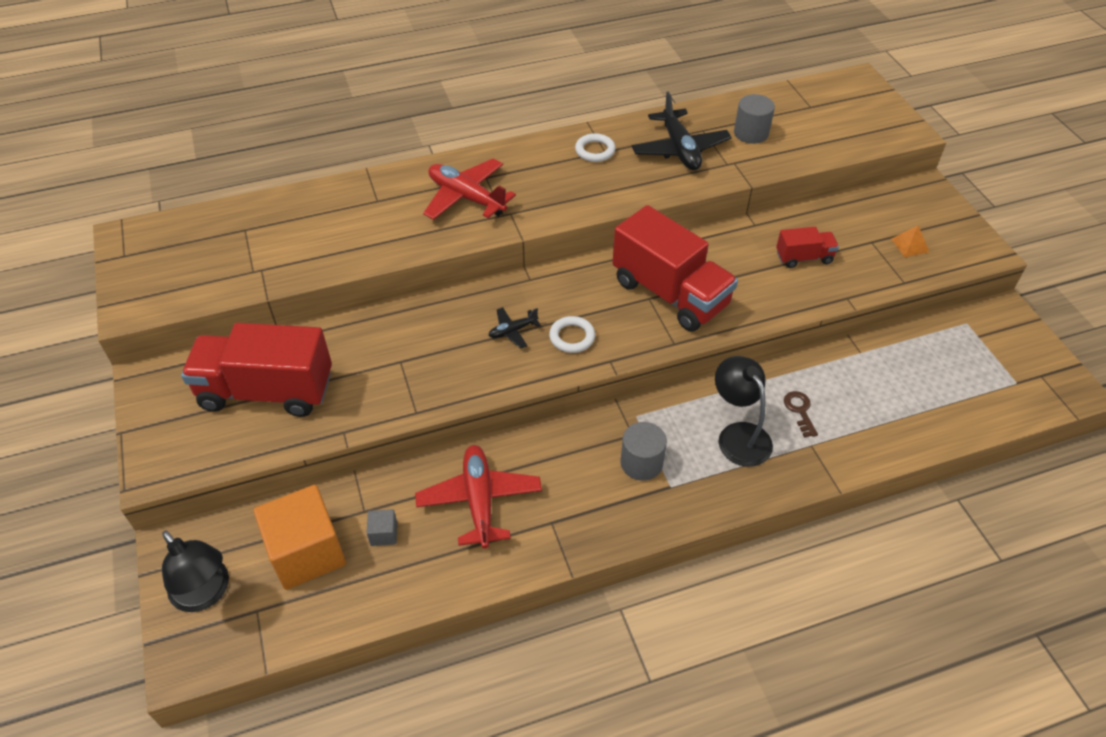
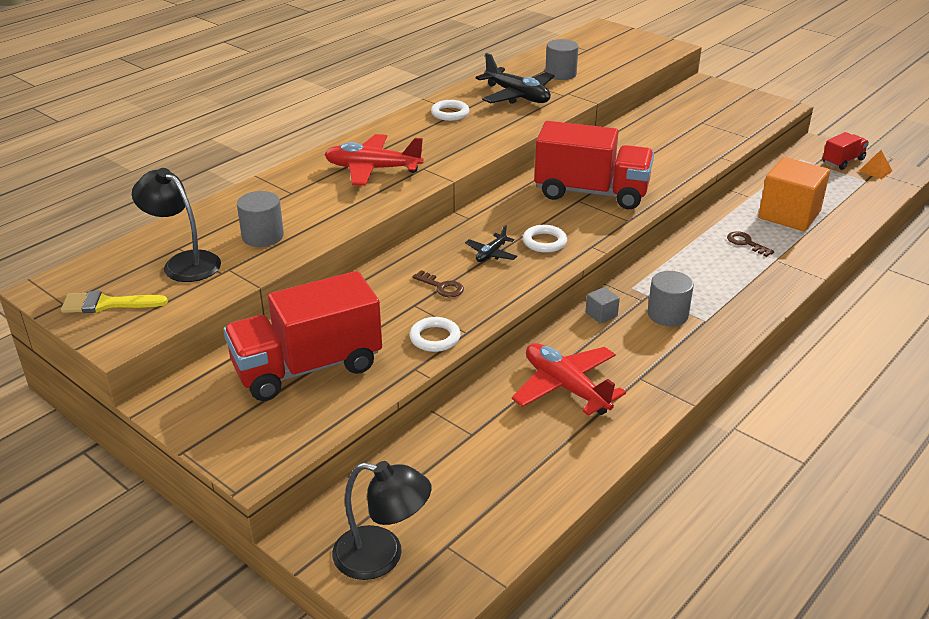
camera: 30 degrees left, 15 degrees down
(150, 269) = (107, 304): none -> yellow brush
(307, 552) = (449, 484): orange cube -> orange cube (789, 215)
(315, 243) = (263, 236): none -> grey cylinder
(384, 534) = (507, 442): grey cube -> grey cube (601, 314)
(386, 406) = (435, 338): none -> white ring
(439, 351) = (442, 287): none -> brown key
(738, 435) = (719, 272): black lamp -> black lamp (184, 263)
(804, 257) = (665, 144): red truck -> red truck (843, 161)
(910, 245) = (729, 117): orange pyramid -> orange pyramid (875, 171)

